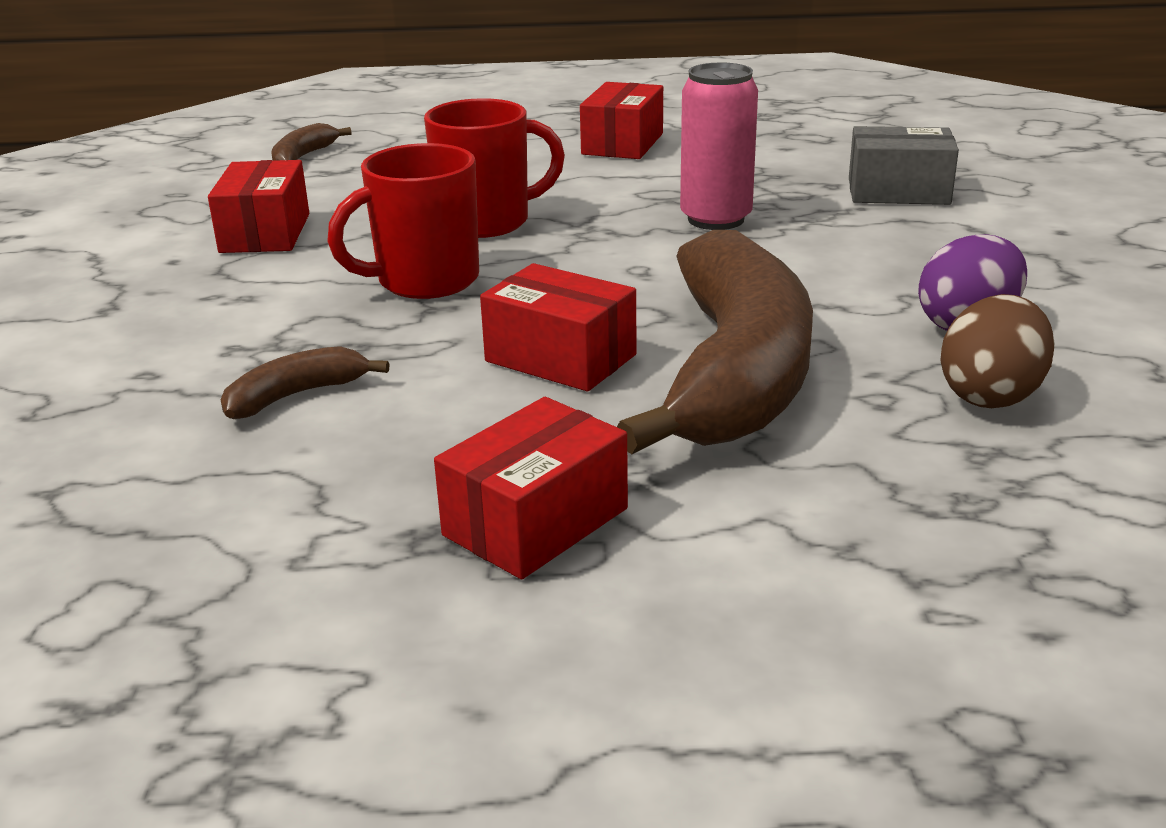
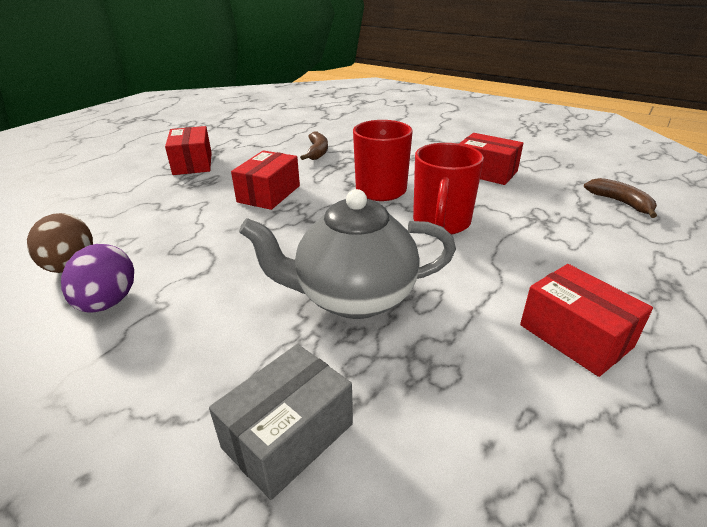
camera: 125 degrees right, 5 degrees up
(560, 358) = (269, 194): red box -> red box turned 45 degrees counterclockwise
(716, 219) = (353, 297): pink can -> grey teapot
(735, 372) = (196, 221): brown banana -> none

